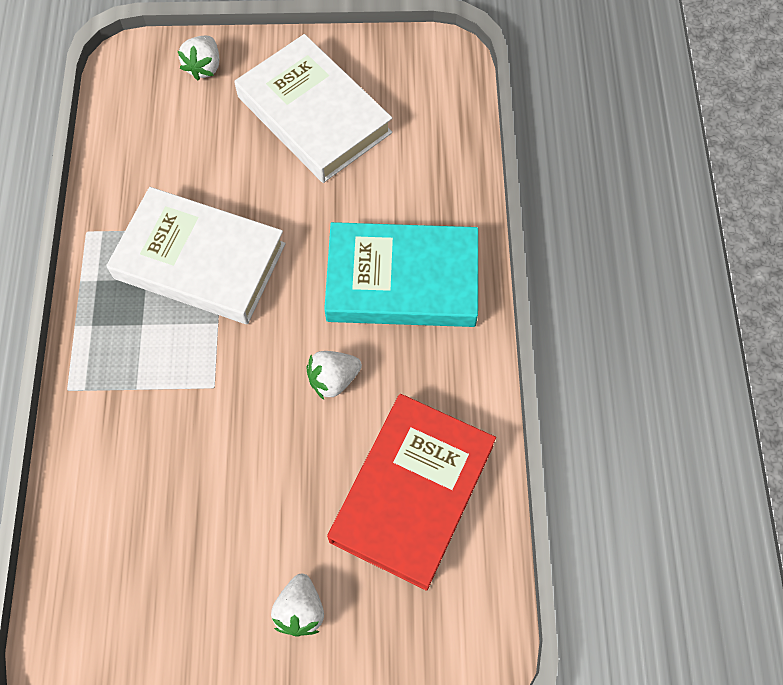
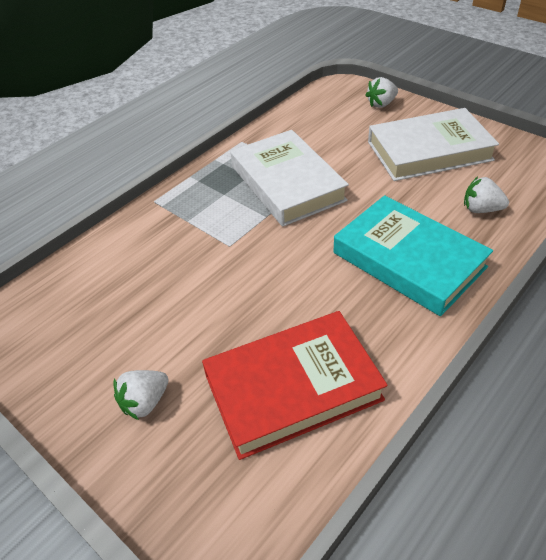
camera: 45 degrees right, 20 degrees down
(314, 115) = (429, 151): white book -> white book turned 75 degrees clockwise
(333, 379) = (306, 285): white strawberry -> white strawberry (481, 209)

